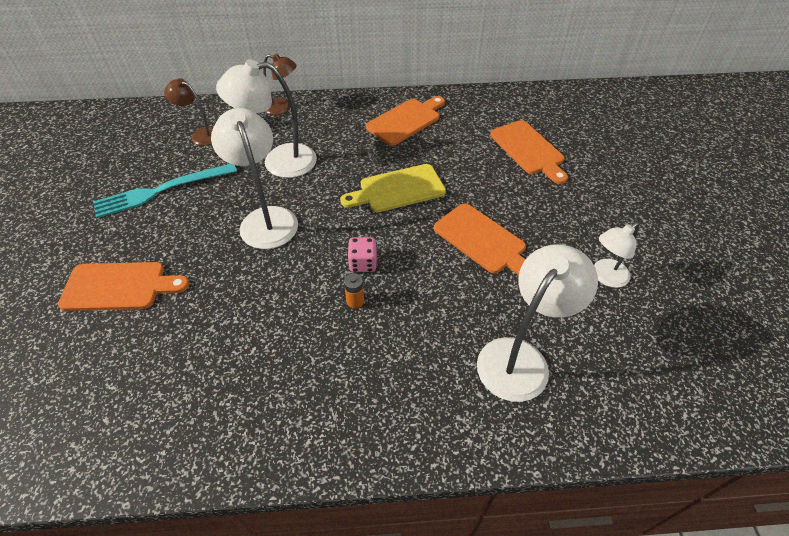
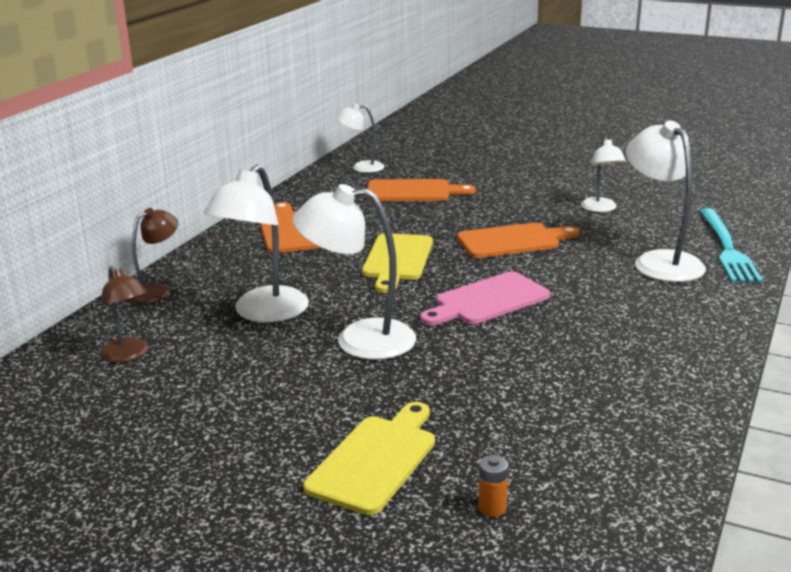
camera: 60 degrees left, 25 degrees down
(119, 286) = (375, 460): orange cutting board -> yellow cutting board
(162, 190) = (215, 402): turquoise fork -> turquoise fork (727, 248)
(201, 134) = (128, 355): brown lamp -> brown lamp turned 90 degrees counterclockwise
(355, 301) = (536, 315): orange battery -> orange battery (492, 508)
(363, 263) = (488, 300): pink dice -> pink cutting board
(548, 106) = (361, 167): none -> white lamp

